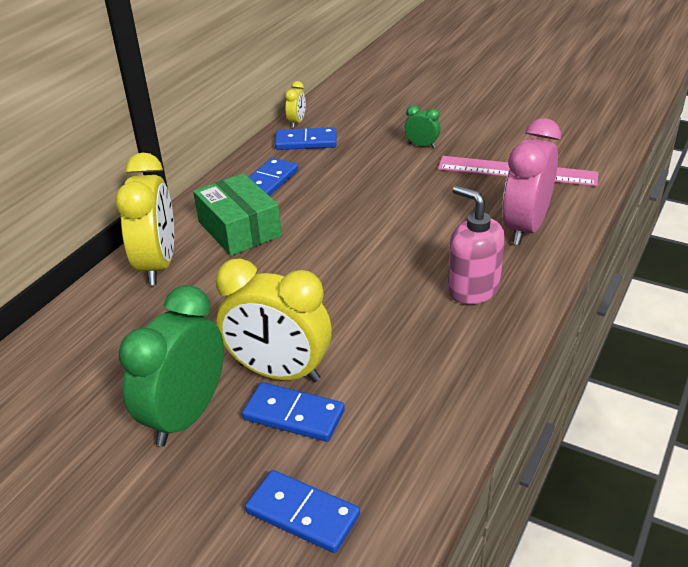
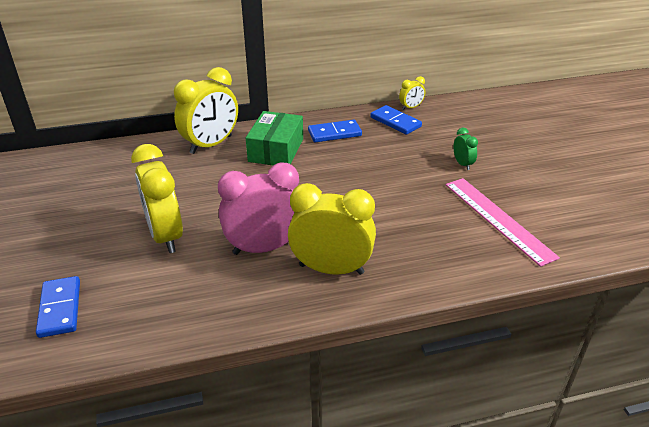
camera: 45 degrees right, 0 degrees up
(186, 416) = (100, 225): green clock -> none
(294, 415) = (135, 261): blue domino -> none
(472, 289) = (331, 269): pink soap dispenser -> yellow clock
(525, 228) = (433, 257): pink clock -> pink clock (264, 248)

